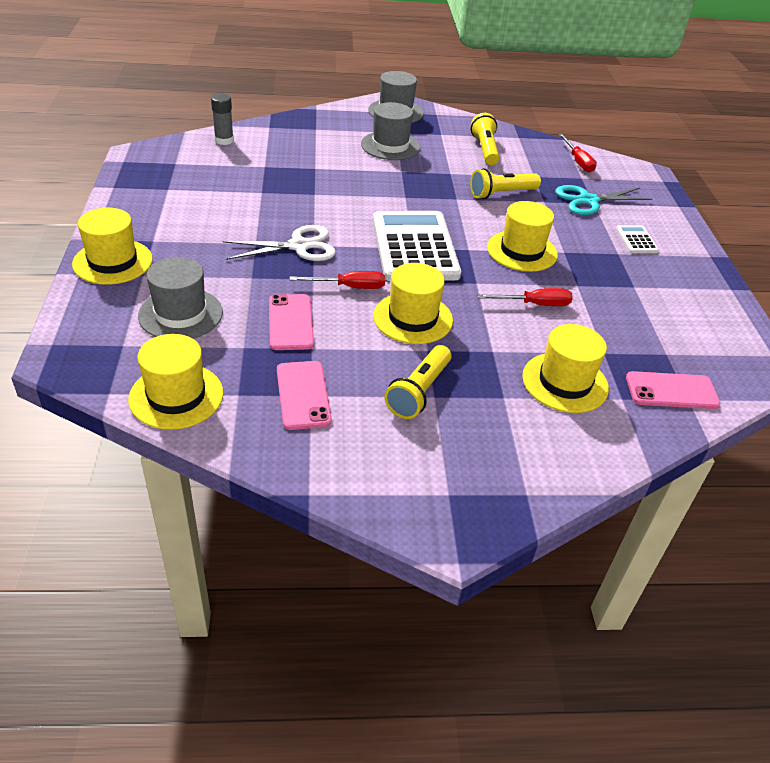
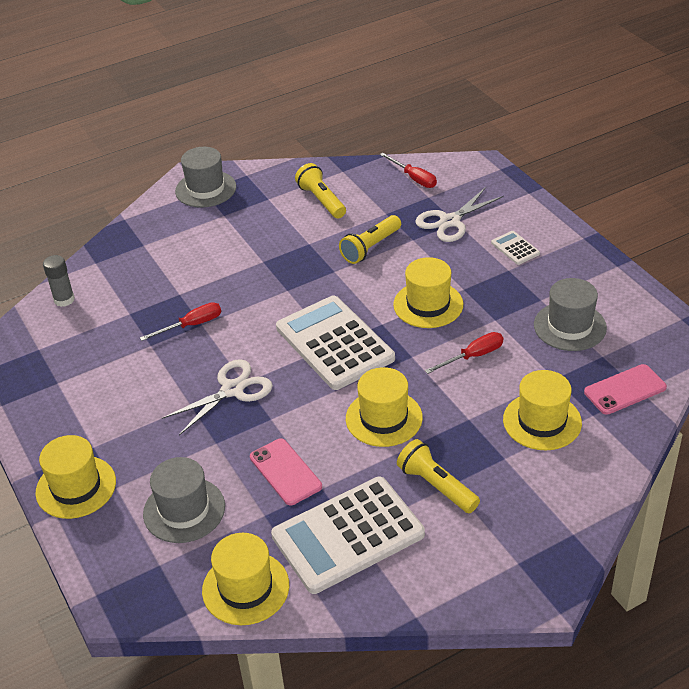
camera: 20 degrees left, 0 degrees up
(303, 395) = (348, 535): pink phone -> white calculator
(349, 287) = (308, 412): red screwdriver -> red screwdriver (191, 325)
(390, 146) = (231, 235): grey hat -> grey hat (570, 326)
(419, 392) = (436, 486): yellow flashlight -> yellow flashlight turned 135 degrees clockwise
(588, 200) = (450, 221): turquoise scissors -> white scissors

